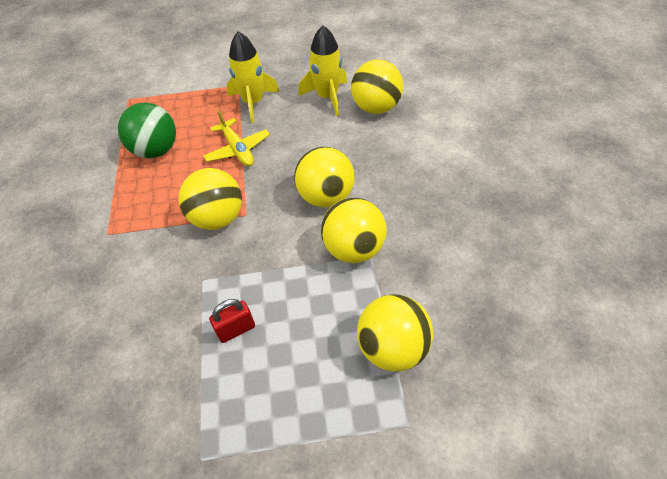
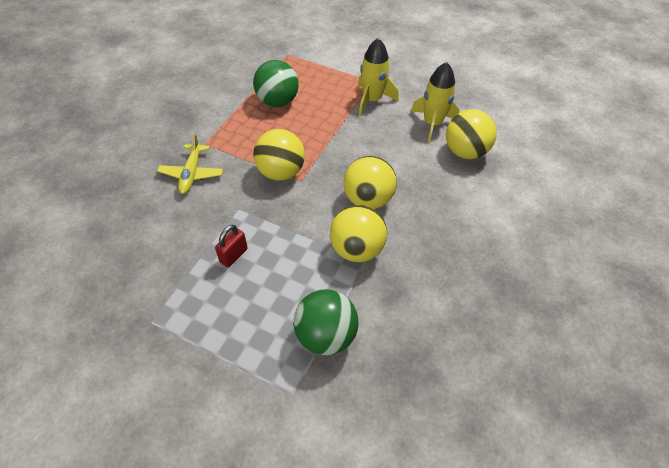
camera: 30 degrees right, 0 degrees up
(236, 329) = (234, 255): red padlock -> red padlock turned 60 degrees counterclockwise
(237, 149) = (333, 130): yellow plane -> yellow plane (191, 174)
(392, 347) = (326, 335): yellow ball -> green ball

